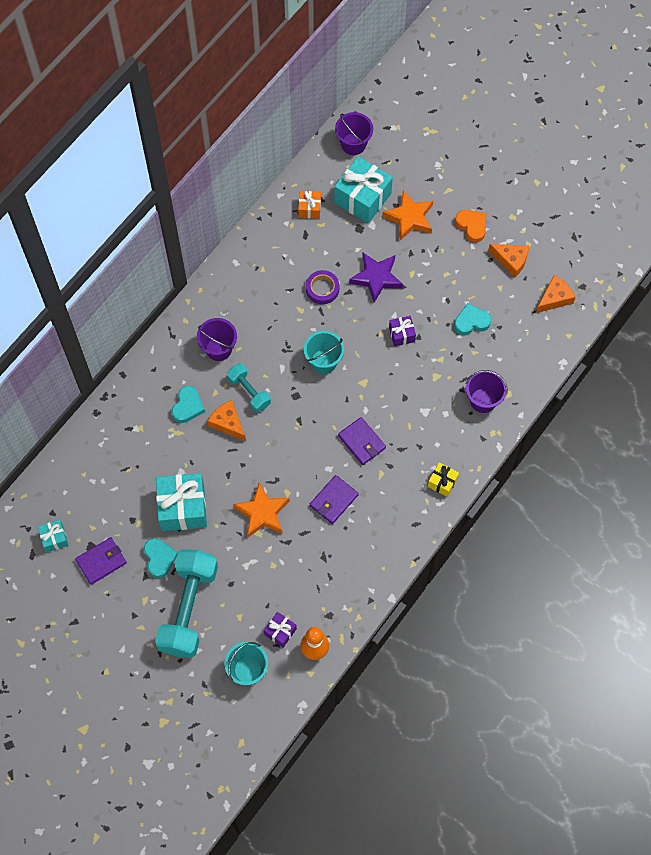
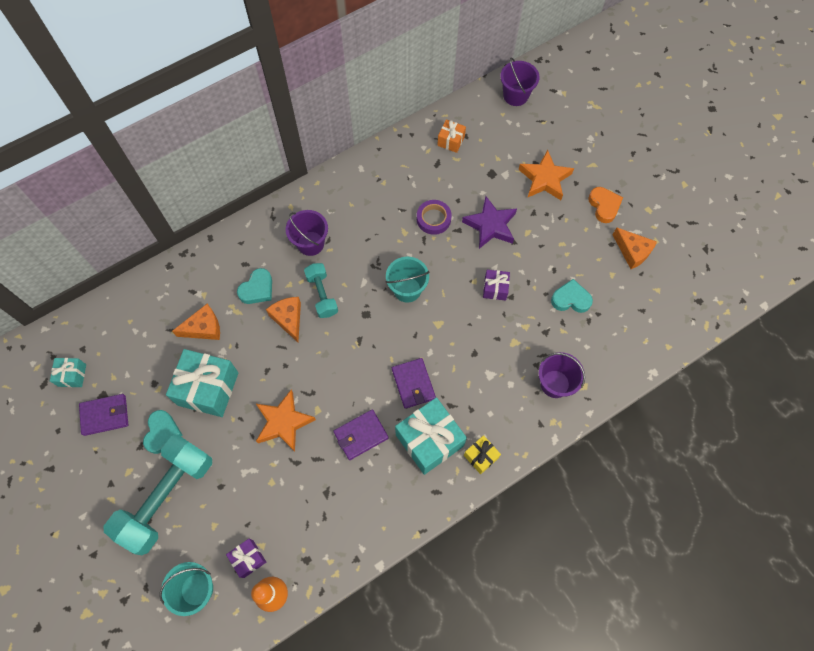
camera: 20 degrees right, 0 degrees up
(362, 198) = (505, 147): turquoise gift -> turquoise gift (429, 440)
(554, 298) = (665, 303): orange cheese -> orange cheese (203, 328)

